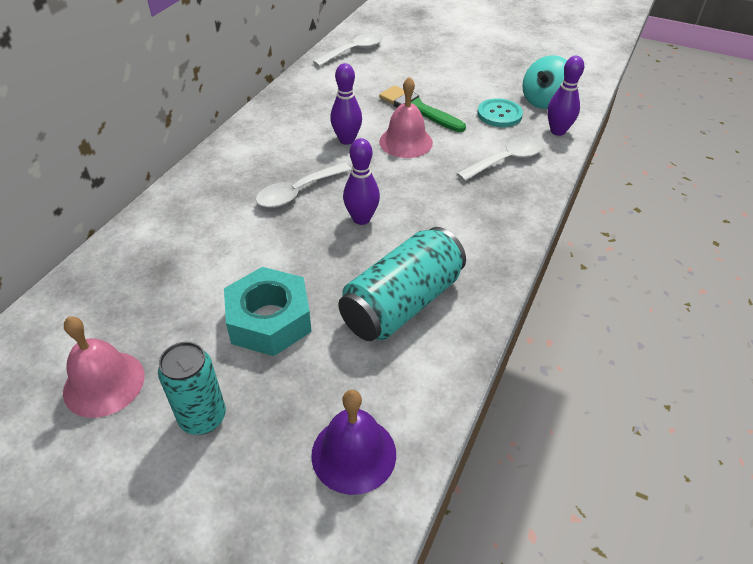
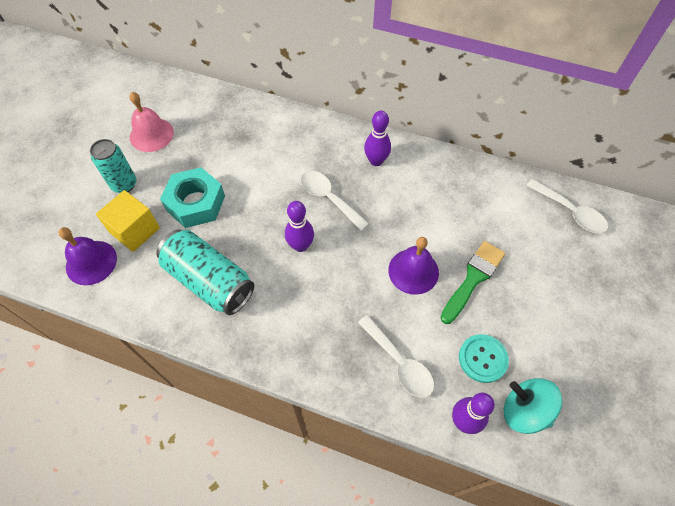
camera: 85 degrees right, 15 degrees up
(302, 395) = (135, 230): none -> yellow cube
(346, 140) = (407, 223): purple bowling pin -> purple bowling pin (376, 161)
(406, 142) = (413, 271): pink bell -> purple bell

